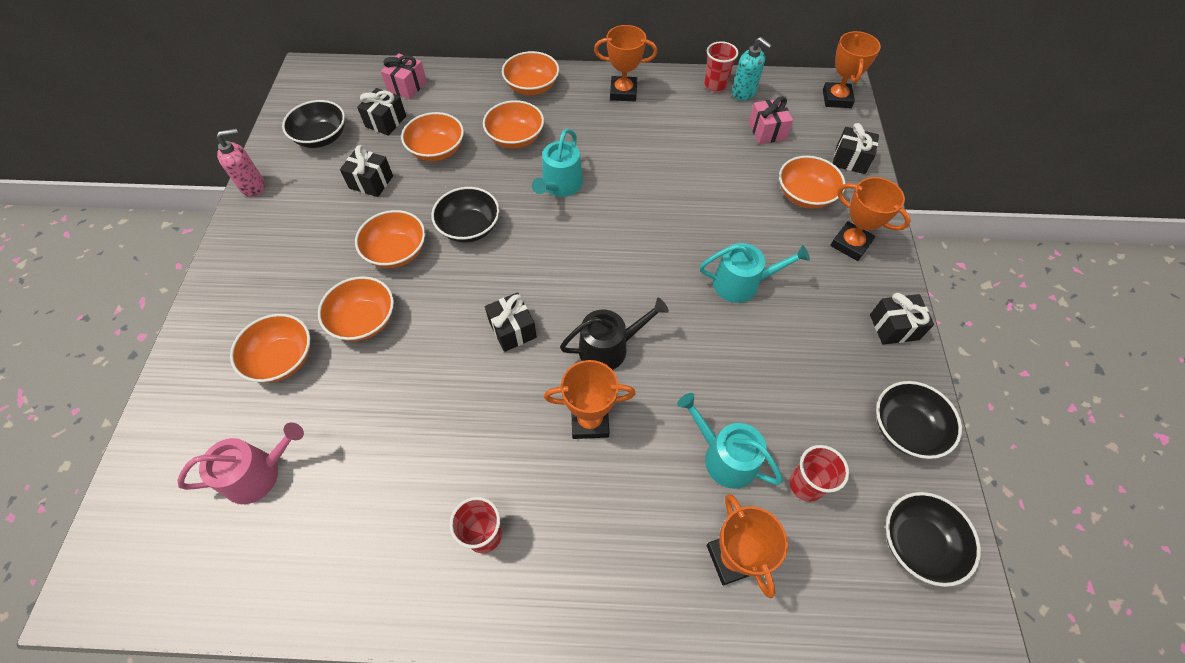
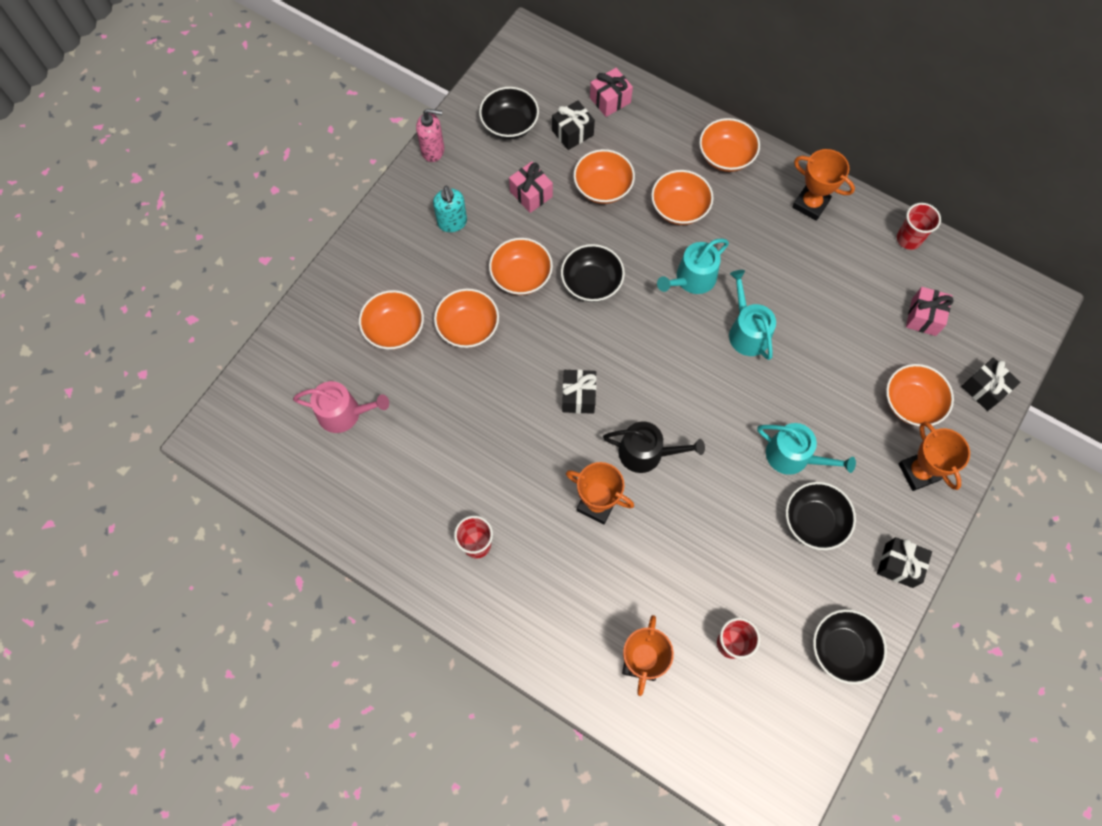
camera: 30 degrees right, 10 degrees up
(371, 182) = (531, 194): black gift -> pink gift
(724, 457) = (682, 588): turquoise watering can -> turquoise watering can (747, 331)
(744, 93) = (931, 263): turquoise soap dispenser -> turquoise soap dispenser (452, 223)
(836, 99) = (1023, 315): orange trophy -> none
(917, 543) = (785, 731): black bowl -> black bowl (814, 521)

